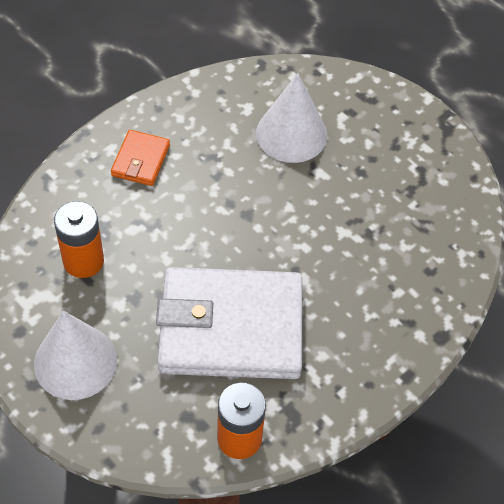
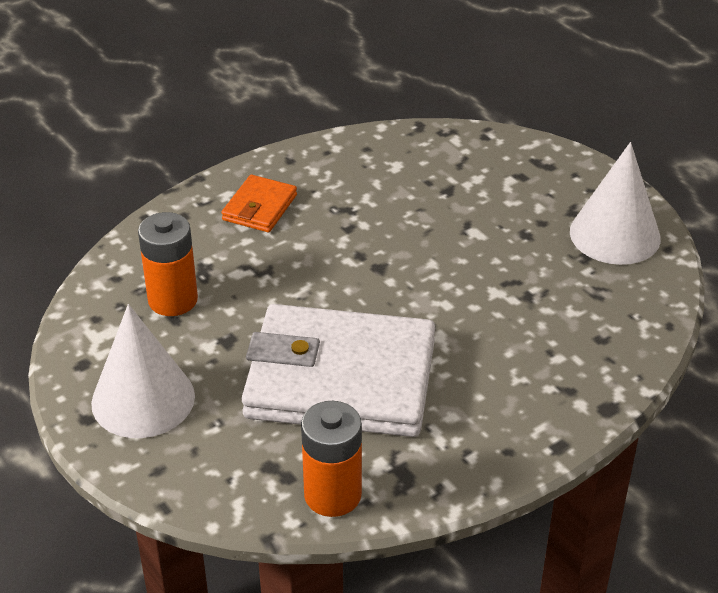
camera: 10 degrees right, 15 degrees down
(291, 134) = (445, 193): white cone -> white cone (615, 234)

